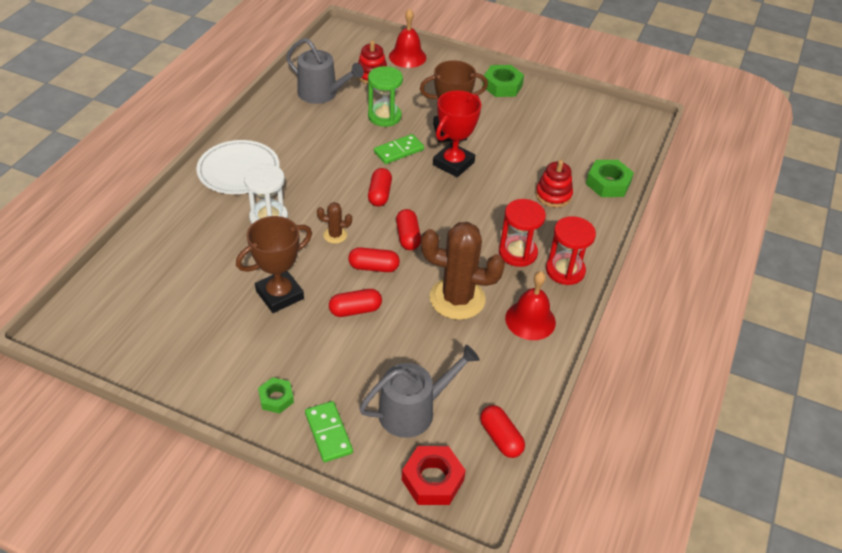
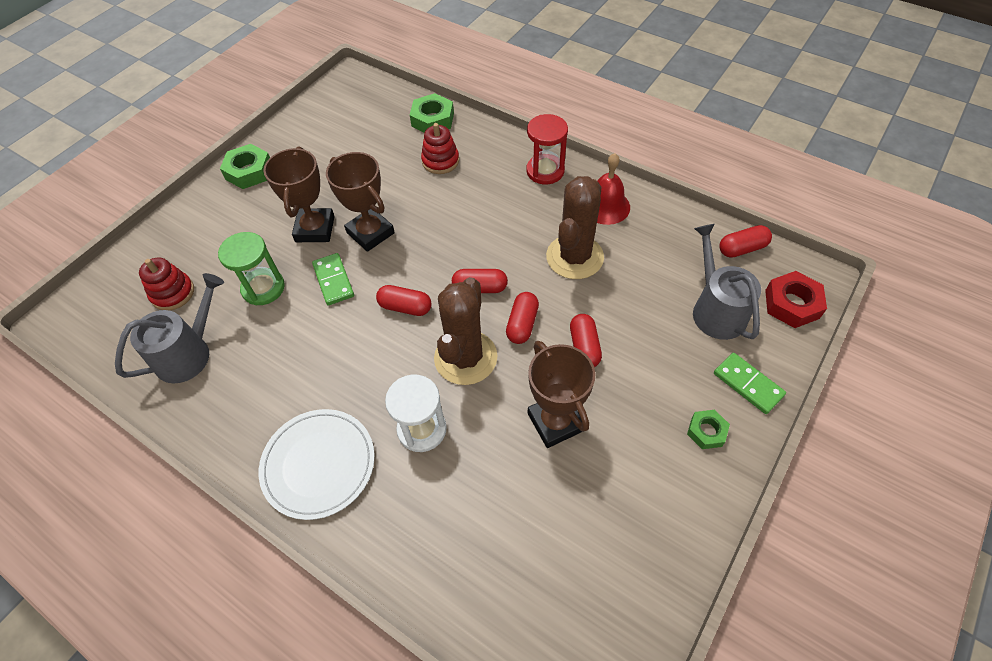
camera: 75 degrees left, 10 degrees up
(328, 433) = (747, 384): green domino -> green domino turned 60 degrees clockwise
(335, 235) = (465, 357): brown cactus -> brown cactus, size x2.23
(407, 57) = (150, 252): red bell -> none
(453, 163) = (370, 233): red trophy -> brown trophy
(517, 253) = (517, 201): red hourglass -> none

